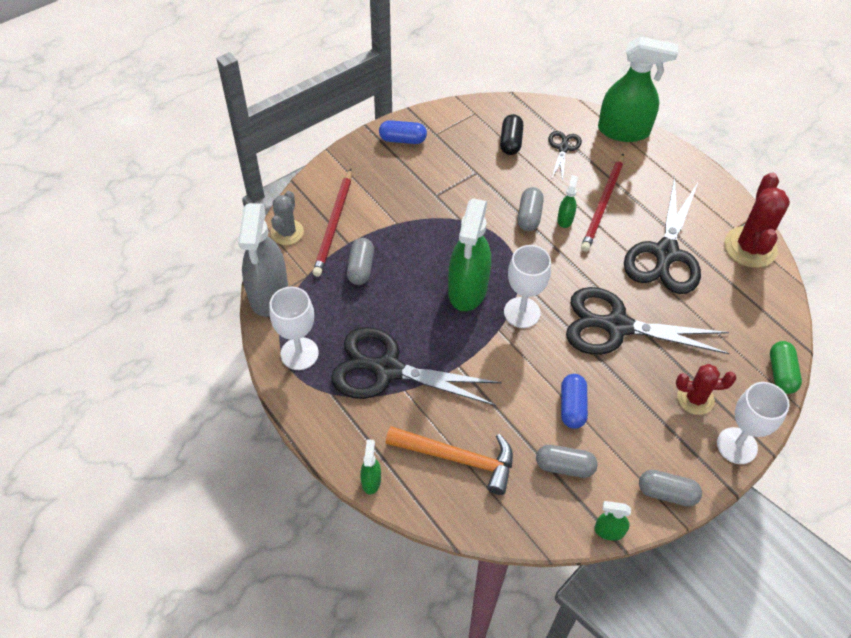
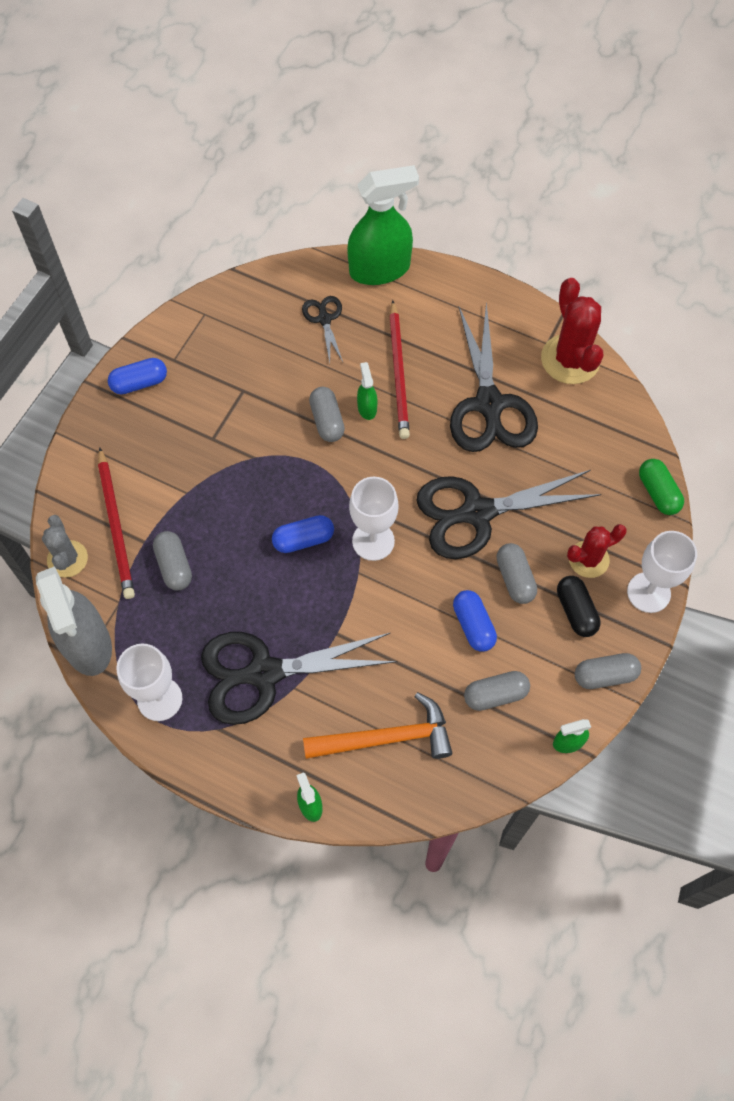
camera: 25 degrees left, 10 degrees up
(467, 289) = (303, 539): green spray bottle -> blue capsule
(510, 142) = (263, 335): black capsule -> black capsule (576, 611)
(624, 387) = (515, 578): none -> grey capsule

